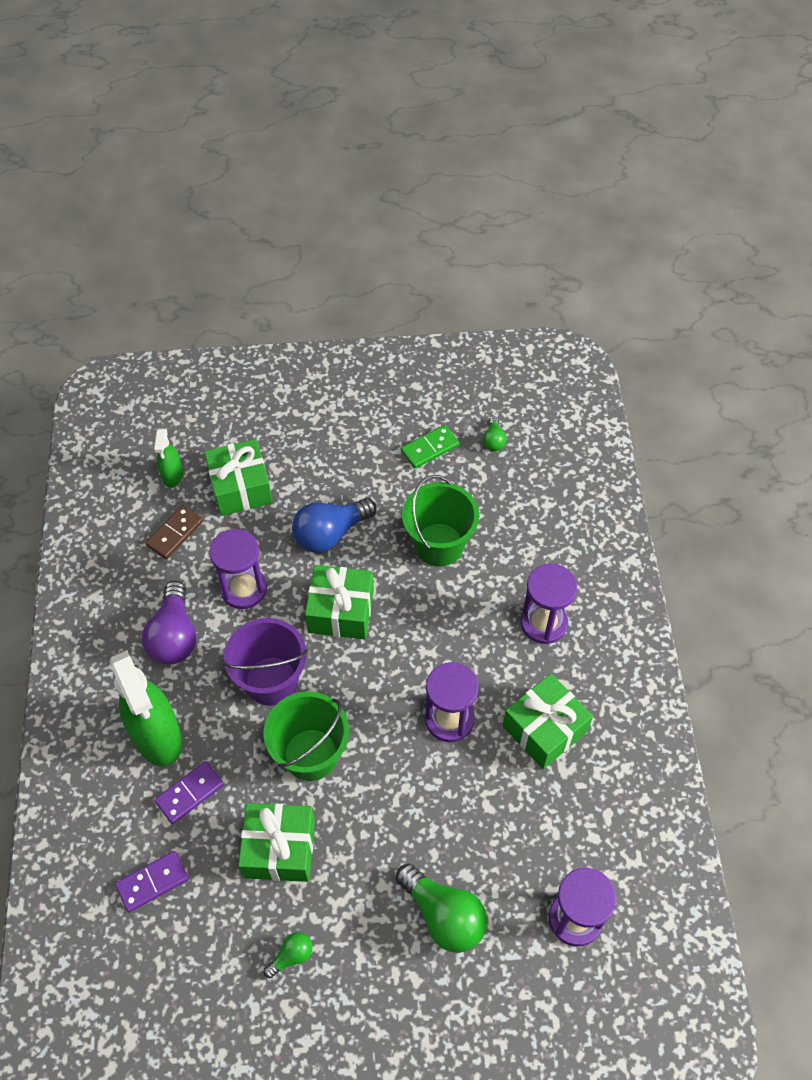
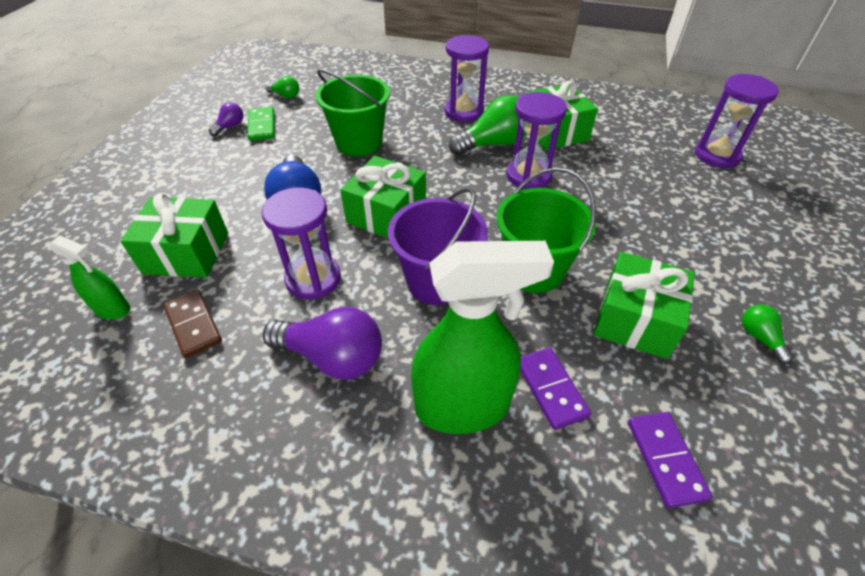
camera: 70 degrees left, 10 degrees down
(417, 423) = (230, 126): none -> purple light bulb
(444, 915) = (713, 221): green light bulb -> green light bulb (493, 144)

